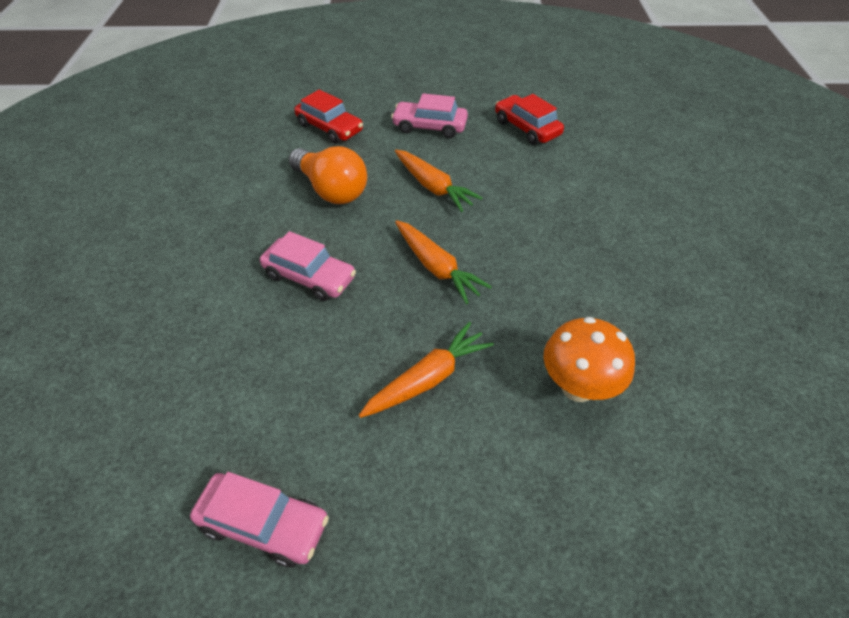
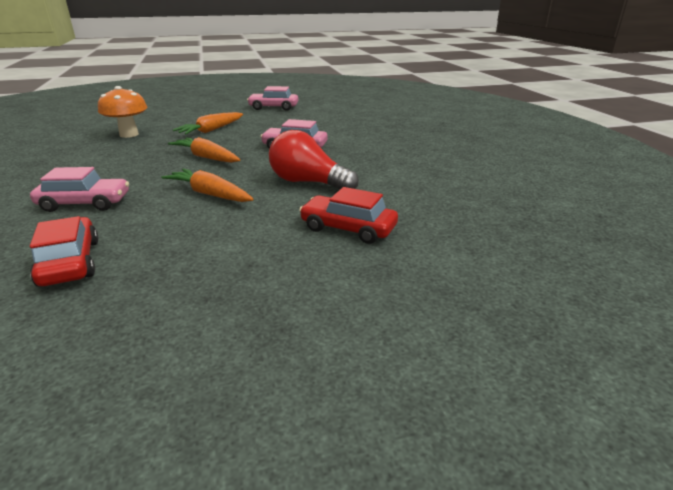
camera: 165 degrees right, 20 degrees down
(331, 190) = (308, 182): orange light bulb -> red light bulb
(429, 127) = (216, 246): pink car -> pink car (85, 203)
(526, 128) = (70, 262): red car -> red car turned 150 degrees counterclockwise

